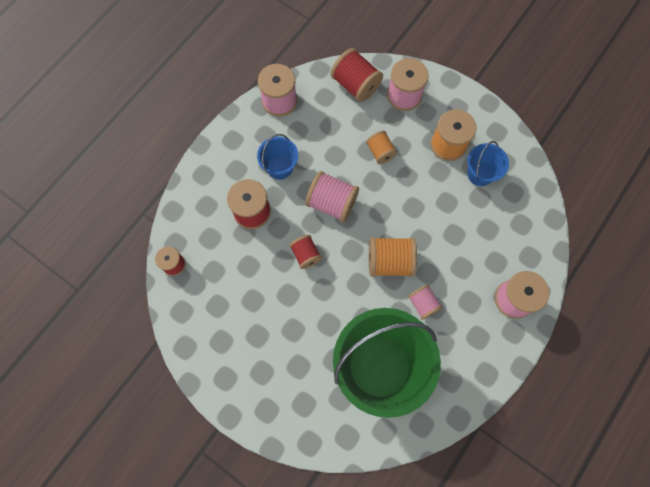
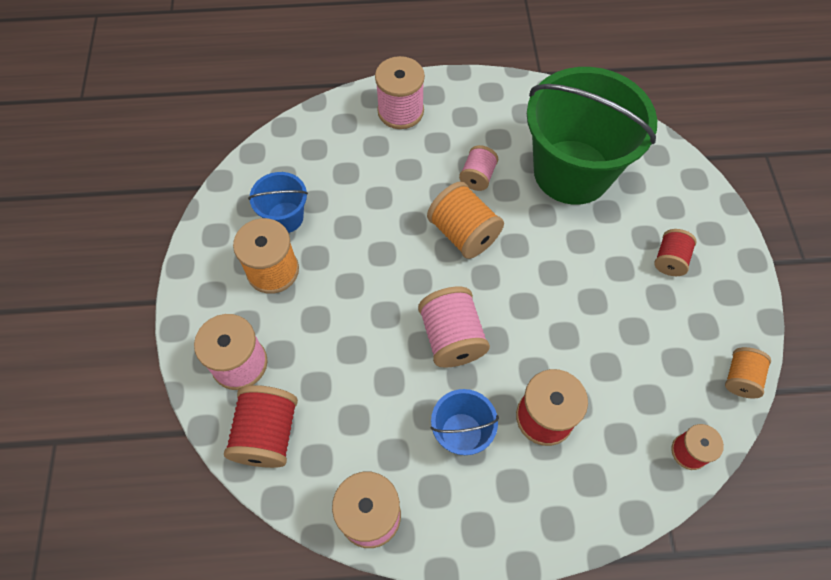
camera: 130 degrees left, 10 degrees down
(306, 254) = (535, 317): red spool -> red spool (669, 260)
(380, 152) = (342, 334): orange spool -> orange spool (740, 378)

